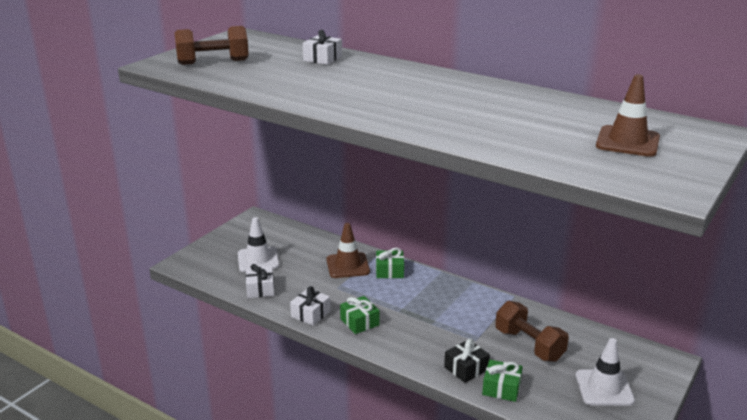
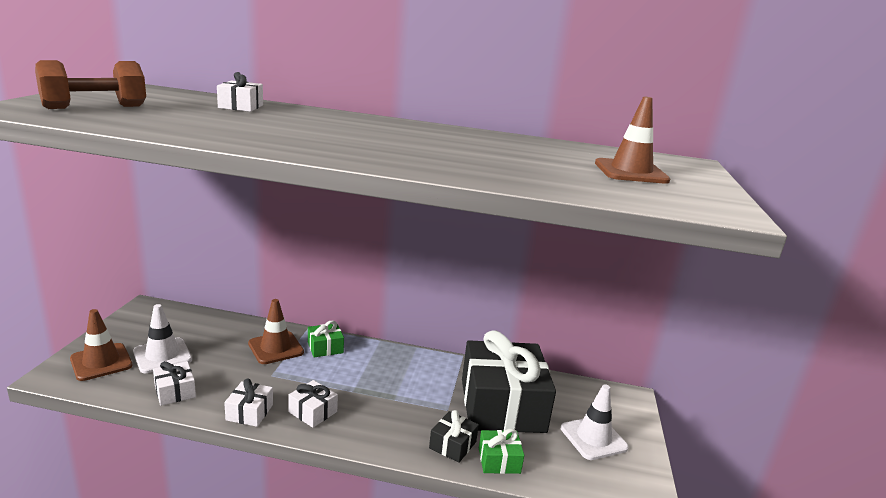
camera: 25 degrees left, 5 degrees down
(213, 258) = (101, 362): none -> brown traffic cone
(359, 322) = (313, 412): green gift -> white gift
(529, 345) = (502, 405): brown dumbbell -> black gift

